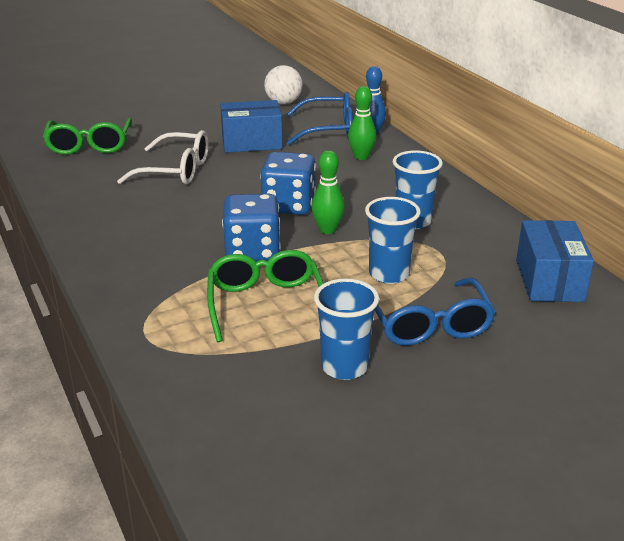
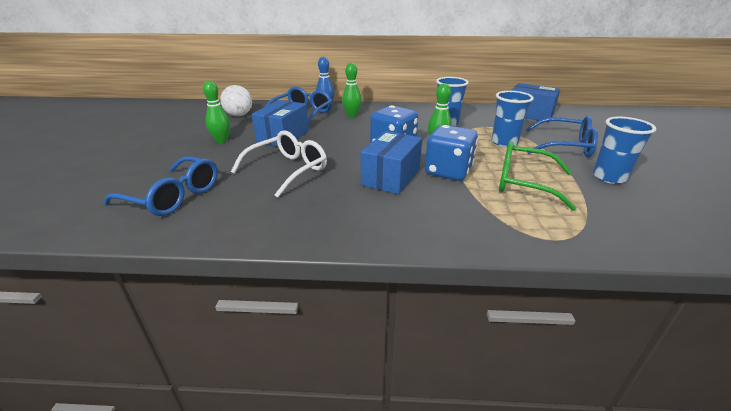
camera: 60 degrees left, 0 degrees up
(89, 145) = (173, 196): green glasses -> blue glasses
(207, 223) = (391, 177): none -> blue box
(210, 120) = (221, 140): none -> green bowling pin

